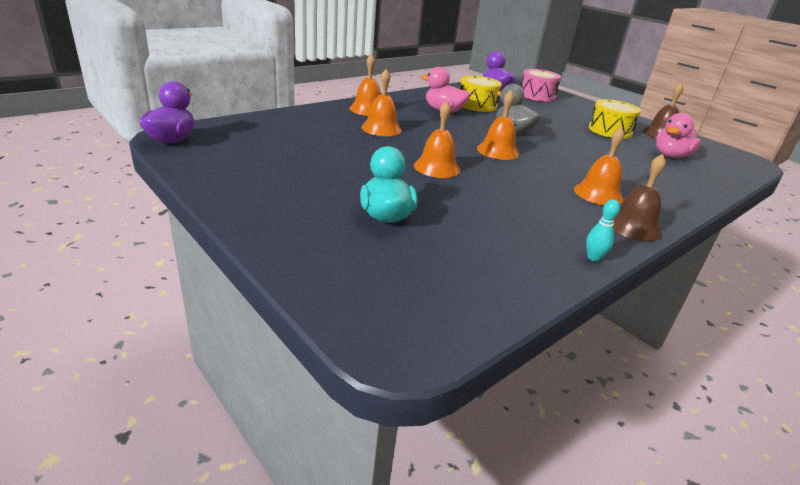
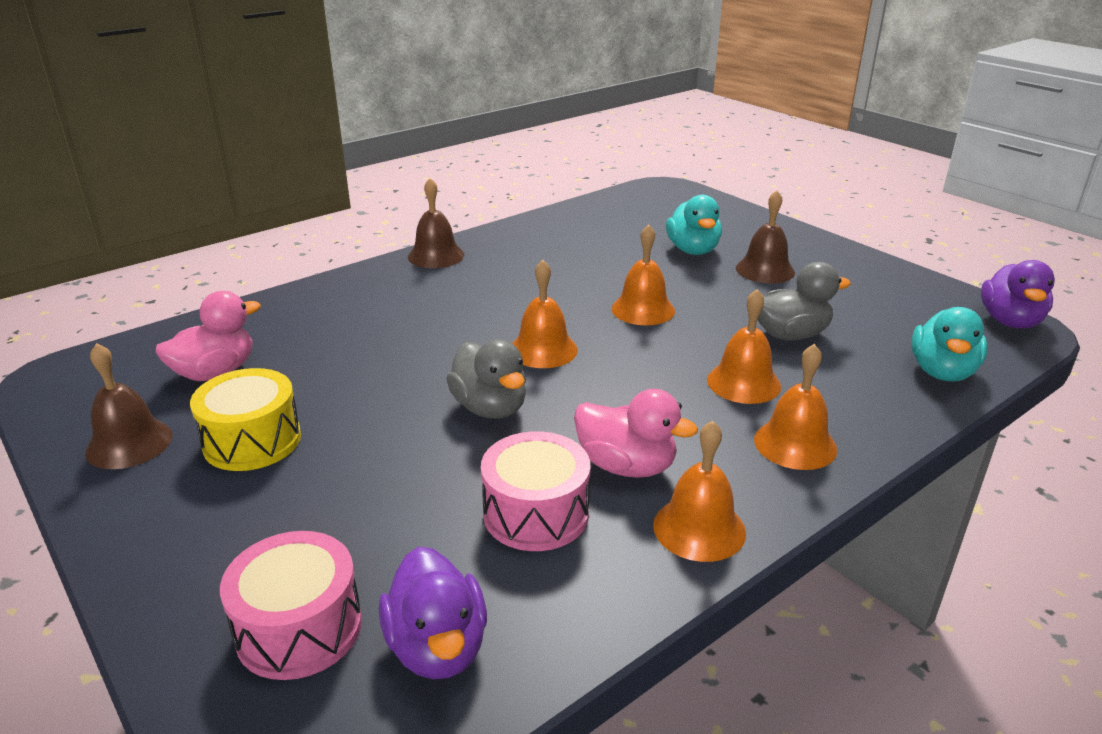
camera: 175 degrees left, 0 degrees up
(263, 123) = (942, 372): none -> turquoise duck
(325, 190) = (765, 270): none -> brown bell
(338, 145) = (790, 335): none -> grey duck
(477, 105) = (536, 513): yellow drum -> pink drum
(593, 258) = (505, 230): turquoise bowling pin -> none
(598, 194) = (438, 289): orange bell -> orange bell (699, 528)

